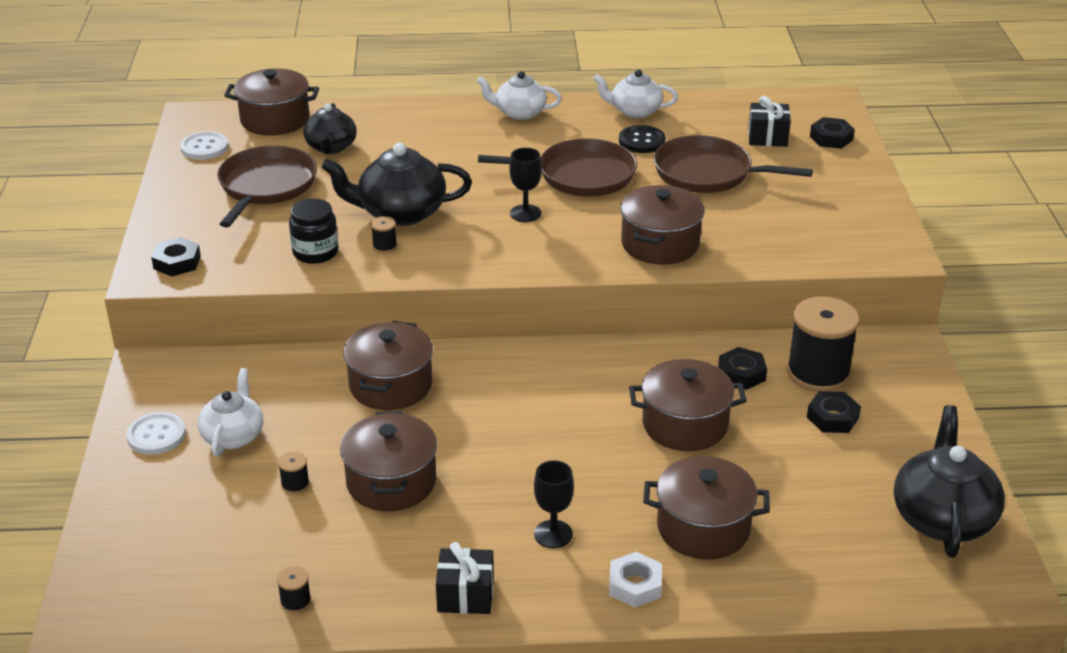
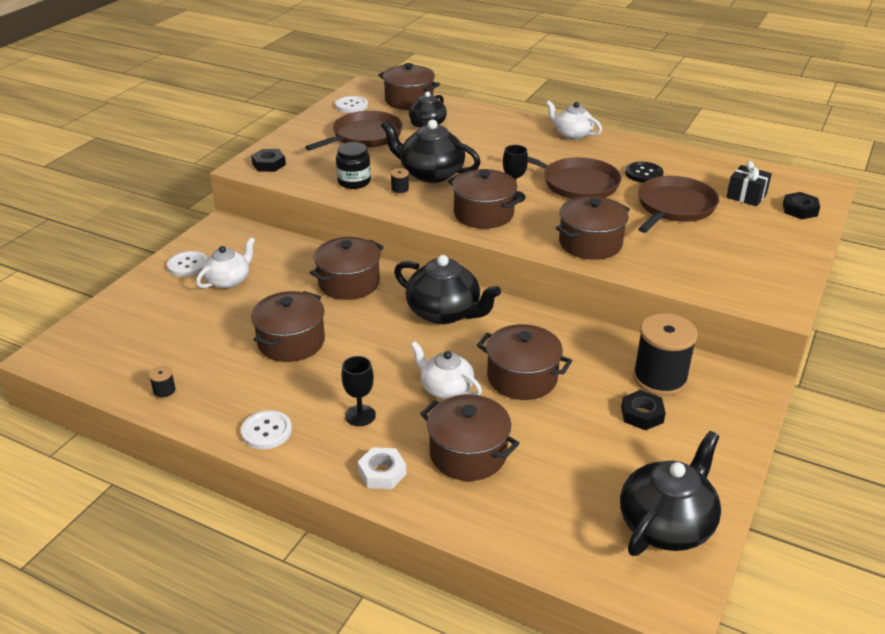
camera: 30 degrees right, 0 degrees up
(295, 484) = (234, 322): black spool -> none
(465, 595) = (266, 431): black gift -> white button
(512, 245) = (483, 214): none -> brown pot
(536, 381) = (444, 312): none -> black teapot
(634, 111) = (657, 153): white teapot -> white teapot (446, 388)
(708, 173) = (674, 207): brown pan -> brown pan turned 75 degrees clockwise
(741, 374) = (598, 358): black nut -> none

